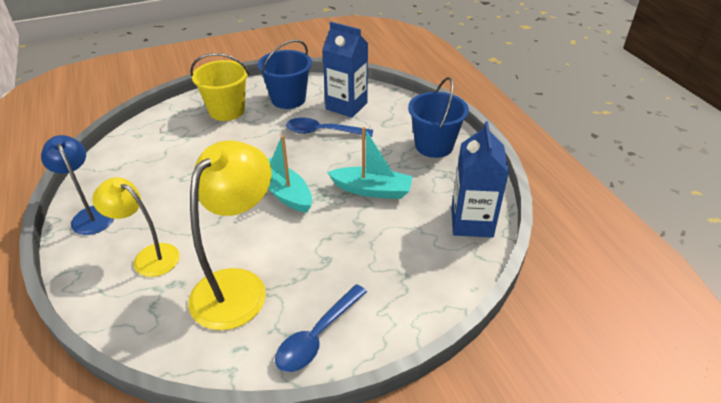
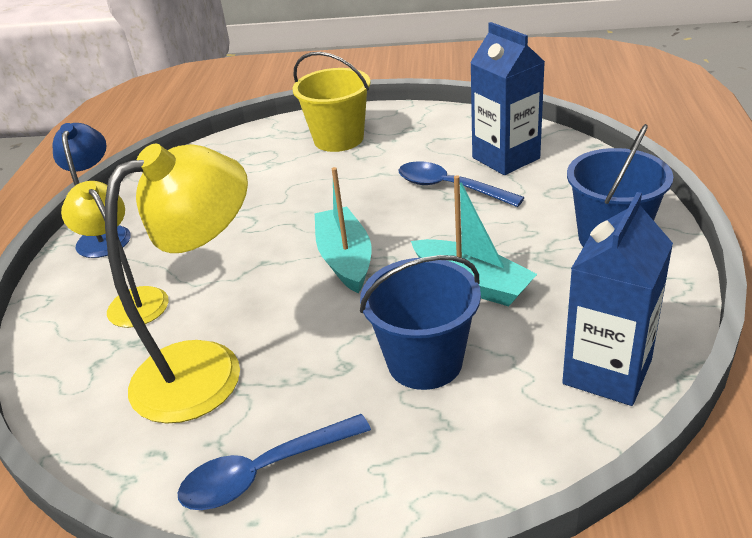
camera: 30 degrees right, 5 degrees down
(288, 99) = (428, 136): blue bucket -> blue bucket (425, 362)

